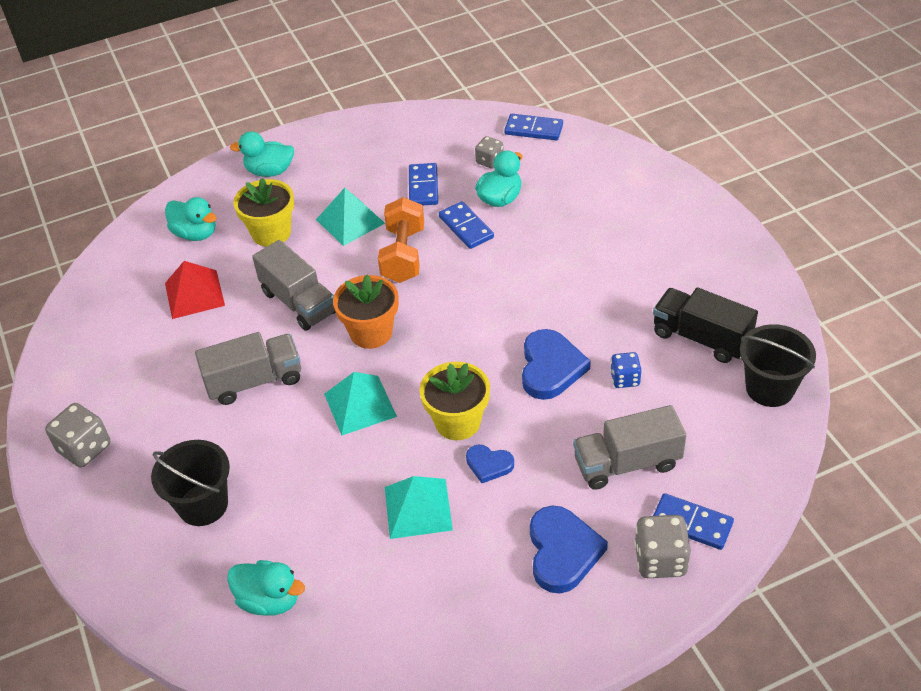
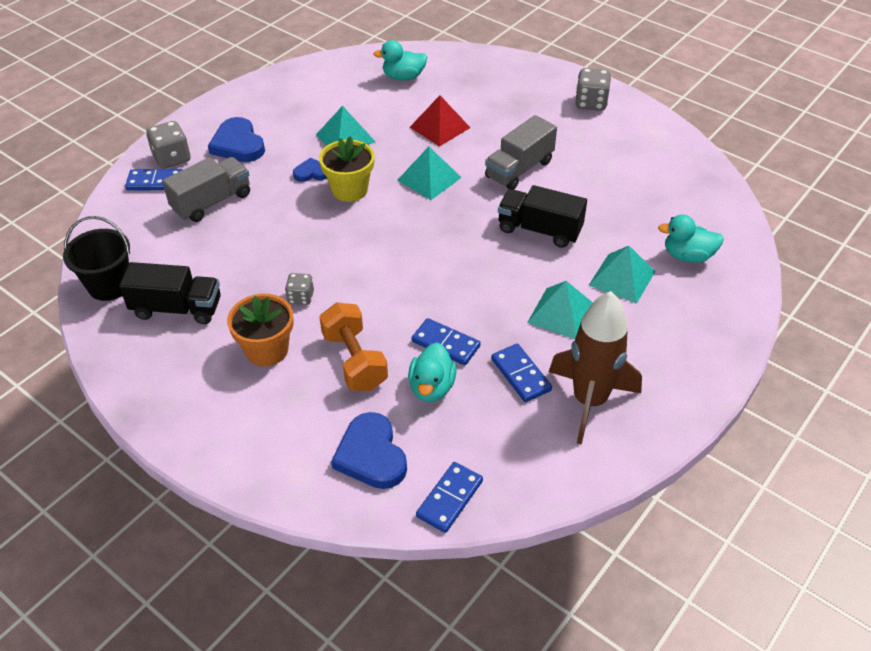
camera: 150 degrees right, 0 degrees up
(194, 294) = (630, 210): red pyramid -> red pyramid (440, 127)
(203, 505) = (484, 101): black bucket -> none
(270, 171) = (690, 339): turquoise duck -> none
(271, 233) = (622, 278): yellow flower pot -> turquoise pyramid
(299, 302) = (539, 230): grey truck -> black truck
(371, 332) = (460, 226): orange flower pot -> orange flower pot (267, 350)
(387, 155) = (589, 401): none -> brown rocket
(403, 255) = (484, 297): orange dumbbell -> orange dumbbell (354, 361)
(489, 161) = (473, 432): grey dice -> grey dice (301, 297)
(533, 129) = (450, 499): blue domino -> blue domino turned 45 degrees counterclockwise
(550, 368) = (298, 246): blue heart -> blue heart (371, 455)
(625, 379) = (233, 256): blue dice -> none

